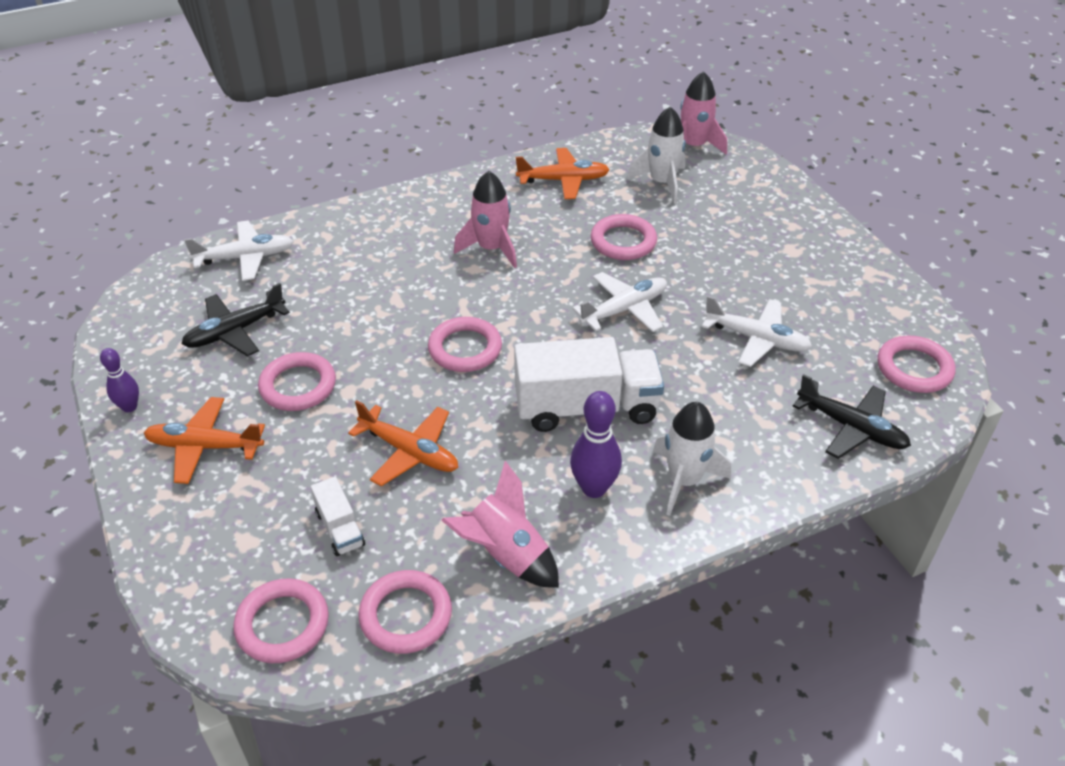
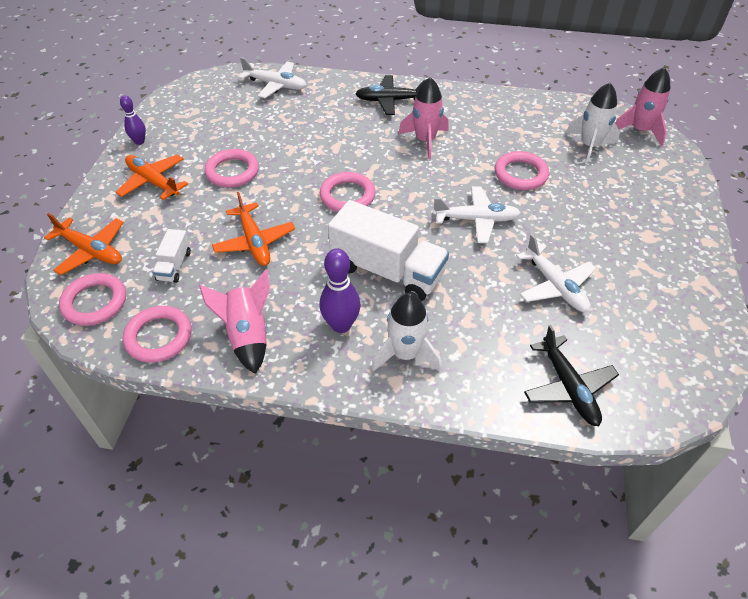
camera: 35 degrees right, 5 degrees up
(235, 331) = (230, 124): black plane -> black plane (390, 100)
(563, 180) = (517, 116): orange plane -> orange plane (91, 251)
(914, 368) = (667, 372): pink ring -> none

